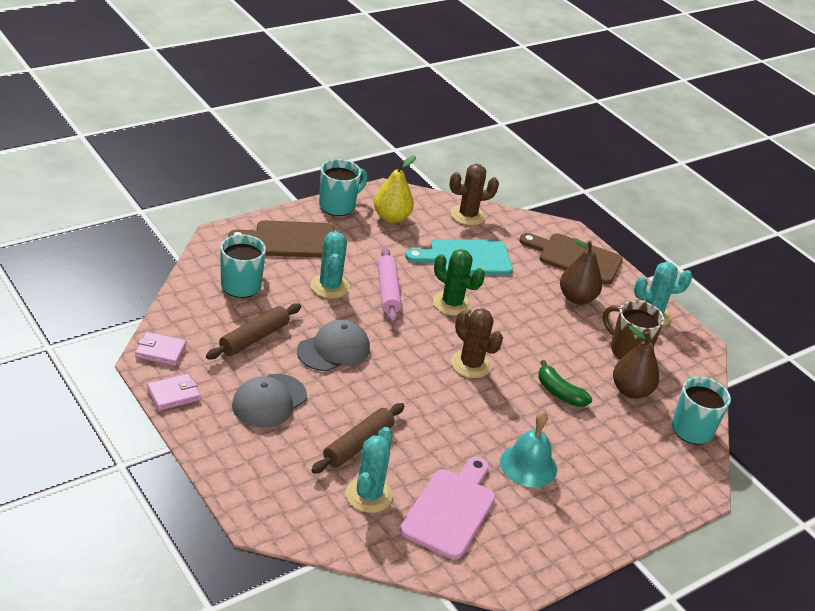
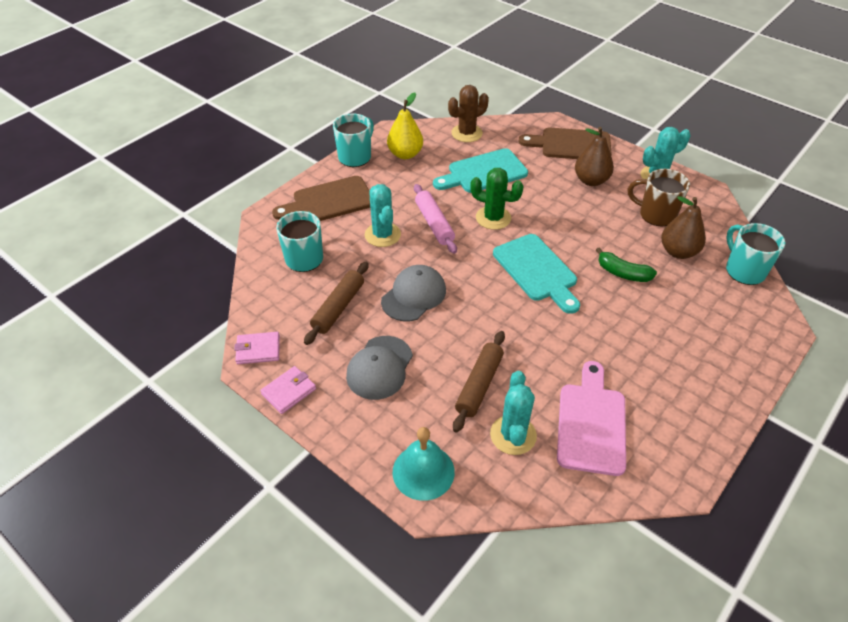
camera: 10 degrees left, 10 degrees up
(471, 364) = (537, 271): brown cactus -> turquoise cutting board
(528, 465) = (633, 353): turquoise bell -> turquoise bell (423, 471)

